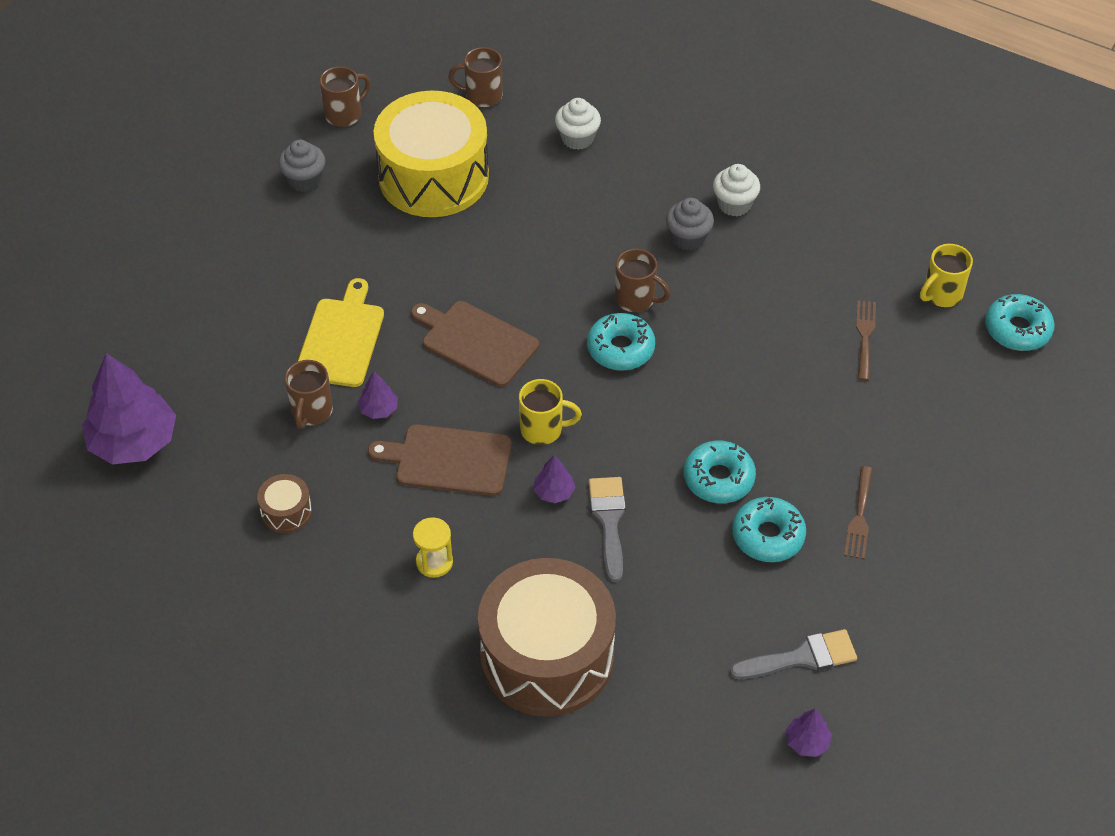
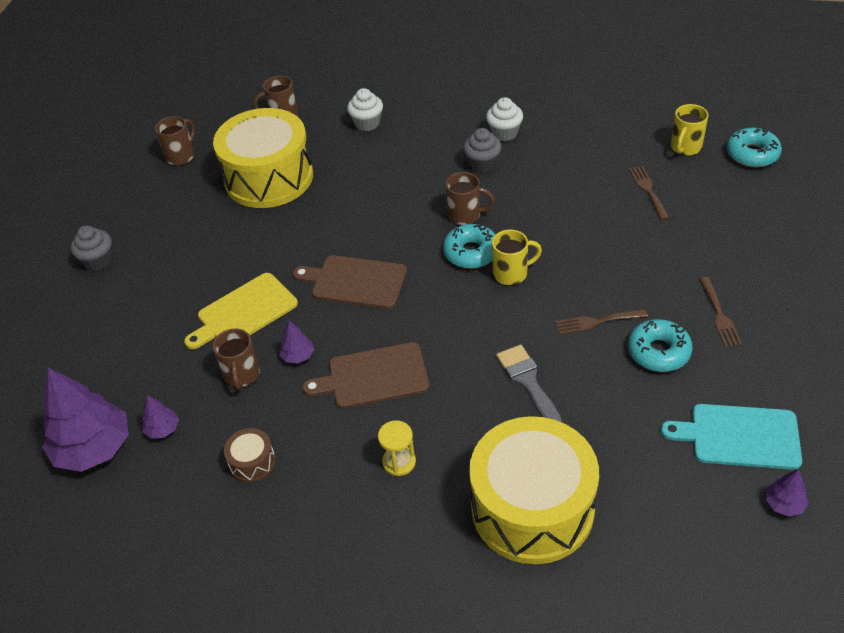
camera: 15 degrees left, 5 degrees down
(304, 180) = (167, 208): grey cupcake -> grey cupcake (98, 261)
(341, 339) = (244, 312): yellow cutting board -> yellow cutting board turned 120 degrees counterclockwise
(543, 429) = (440, 329): yellow mug -> yellow mug (511, 273)
(547, 656) = (532, 508): brown drum -> yellow drum
(554, 492) = (472, 373): purple tree -> purple tree (163, 429)
(718, 478) = (597, 322): turquoise donut -> brown fork
(802, 657) = (739, 436): grey brush -> turquoise cutting board

